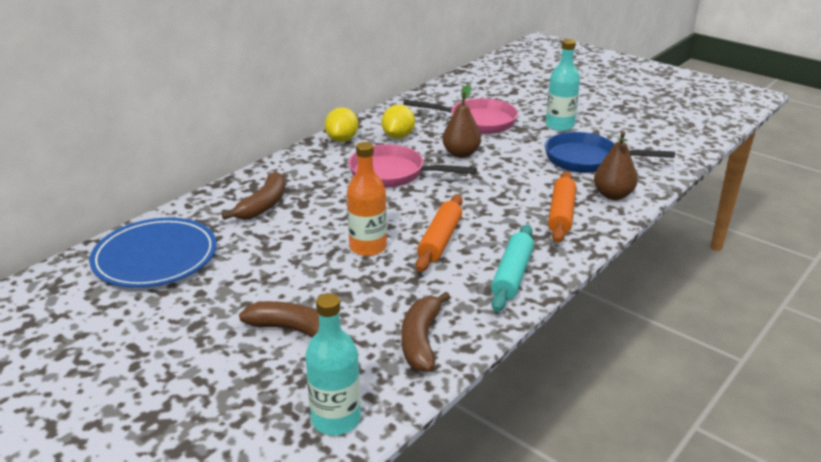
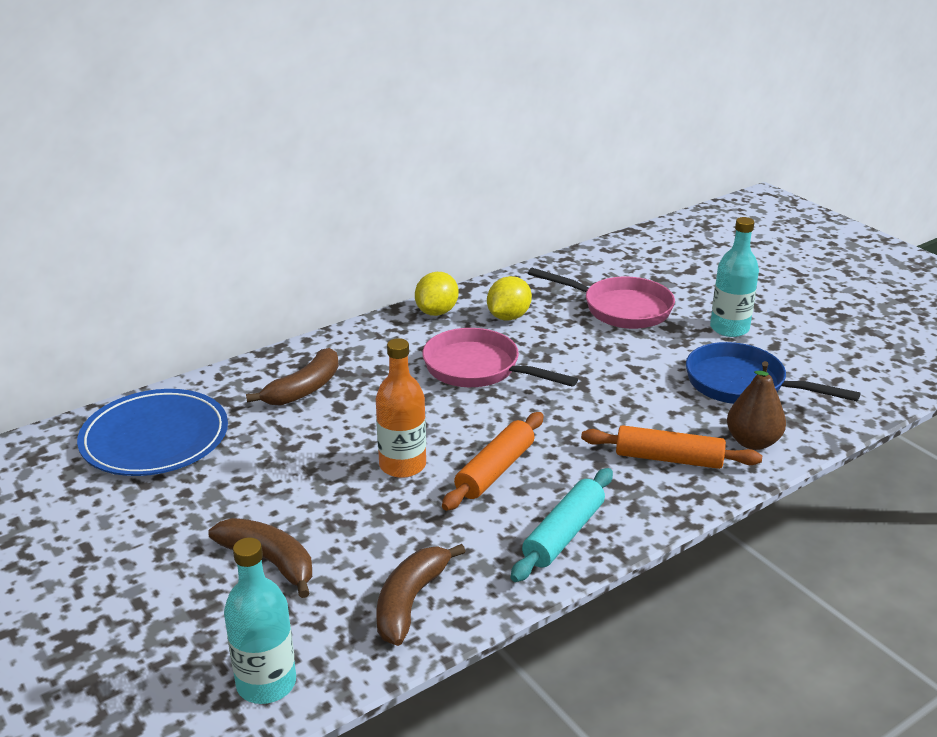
camera: 15 degrees right, 0 degrees up
(461, 154) = (577, 353): brown pear -> none
(561, 214) = (669, 458): orange rolling pin -> orange rolling pin turned 75 degrees clockwise

